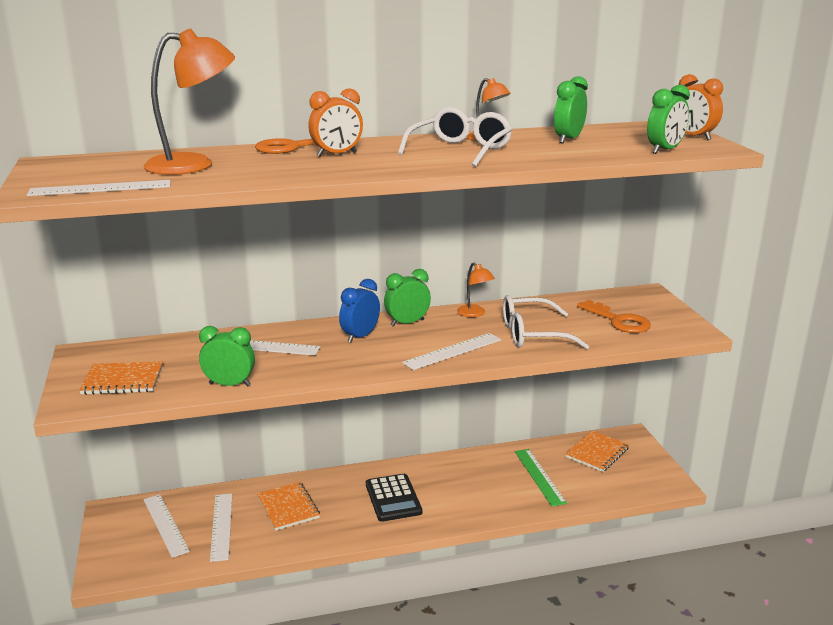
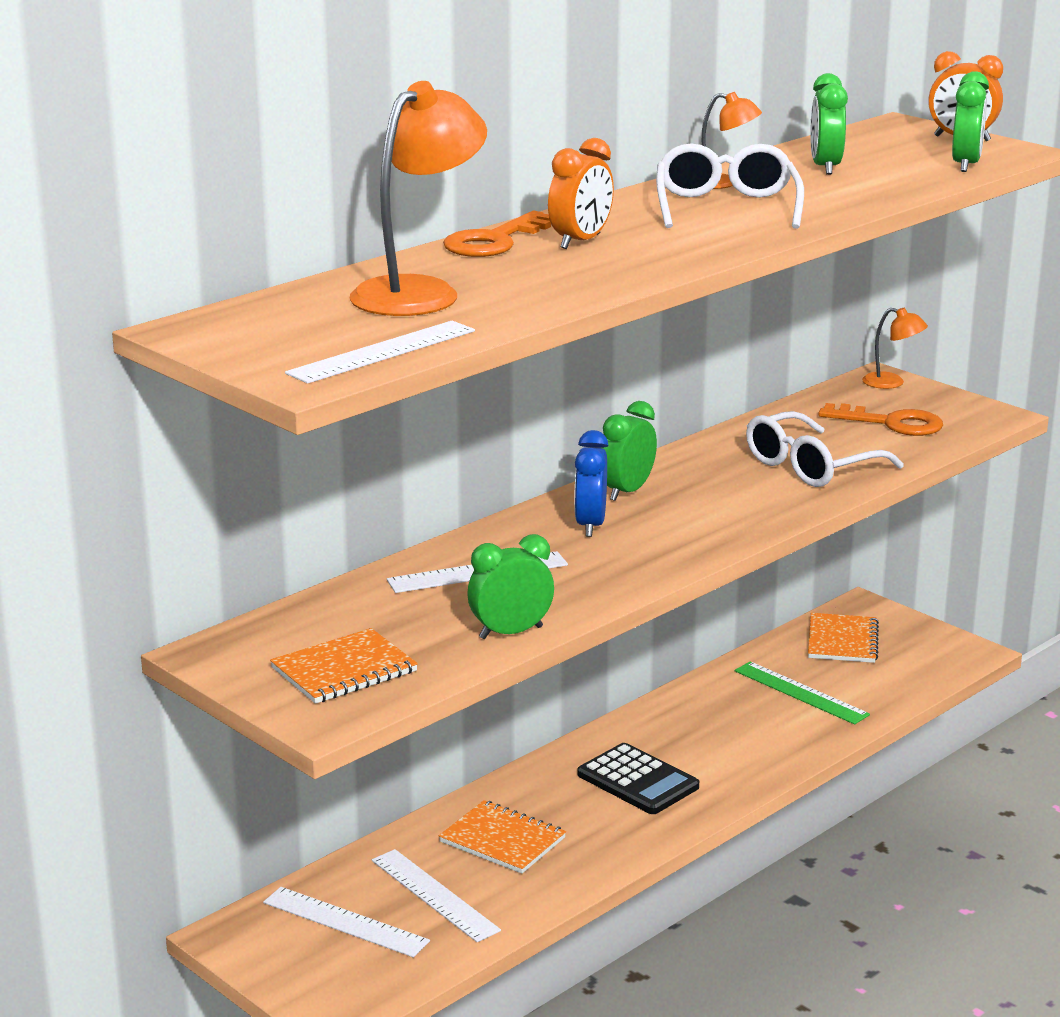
camera: 30 degrees left, 0 degrees up
(453, 351) = (741, 513): white ruler -> none
(474, 314) = (699, 457): orange lamp -> orange lamp (892, 383)

